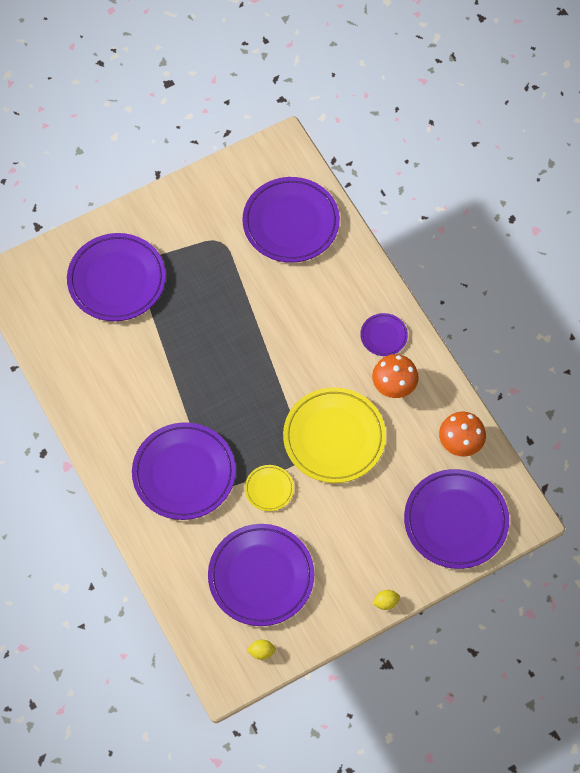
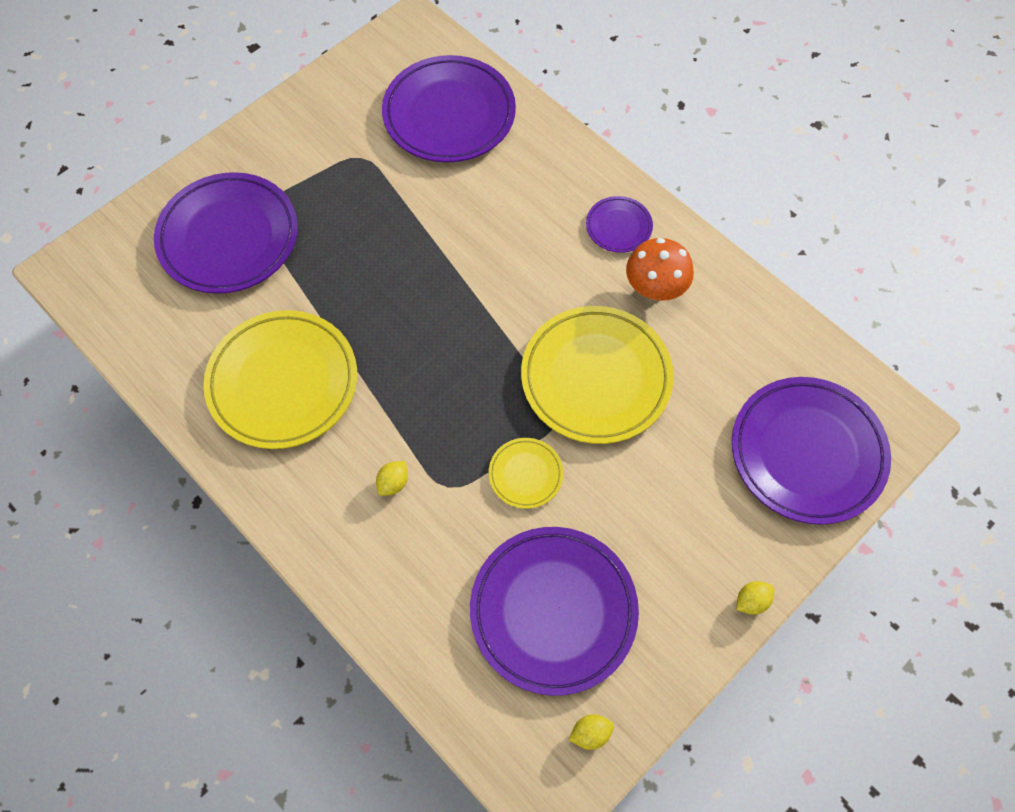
camera: 15 degrees left, 0 degrees up
(130, 390) = (283, 383): none -> yellow plate
(184, 473) = (393, 483): purple plate -> yellow lemon
(460, 443) = (772, 343): orange mushroom -> none

